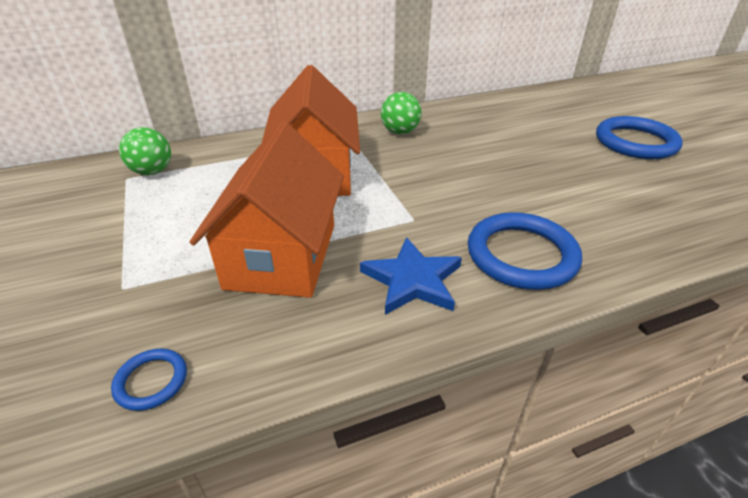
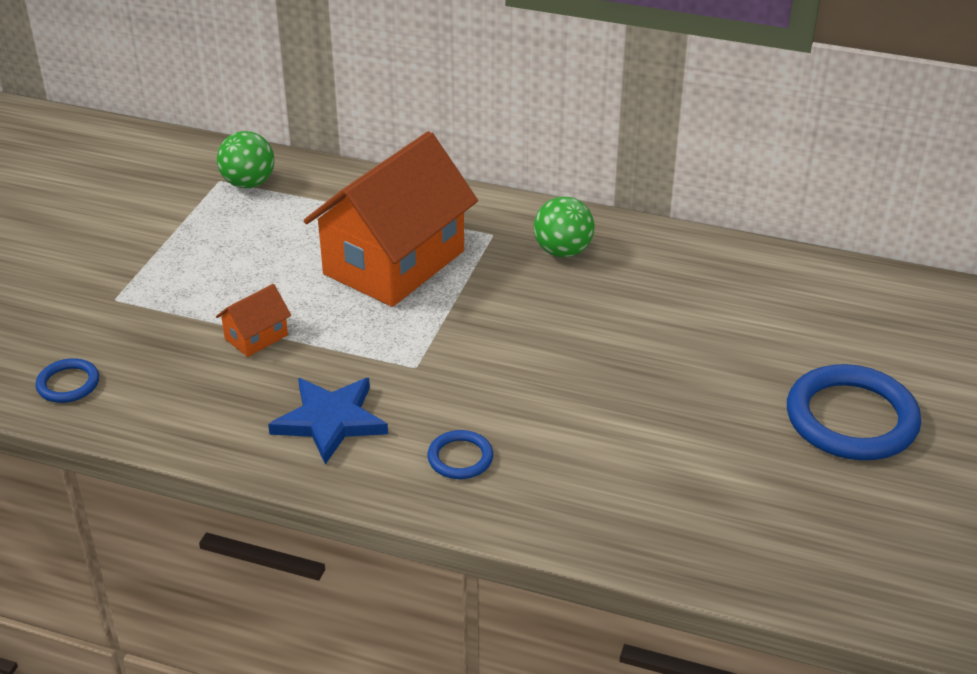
camera: 40 degrees right, 0 degrees up
(282, 256) = (256, 337): orange house -> orange house, size x0.41
(521, 255) = (460, 458): blue ring -> blue ring, size x0.49

